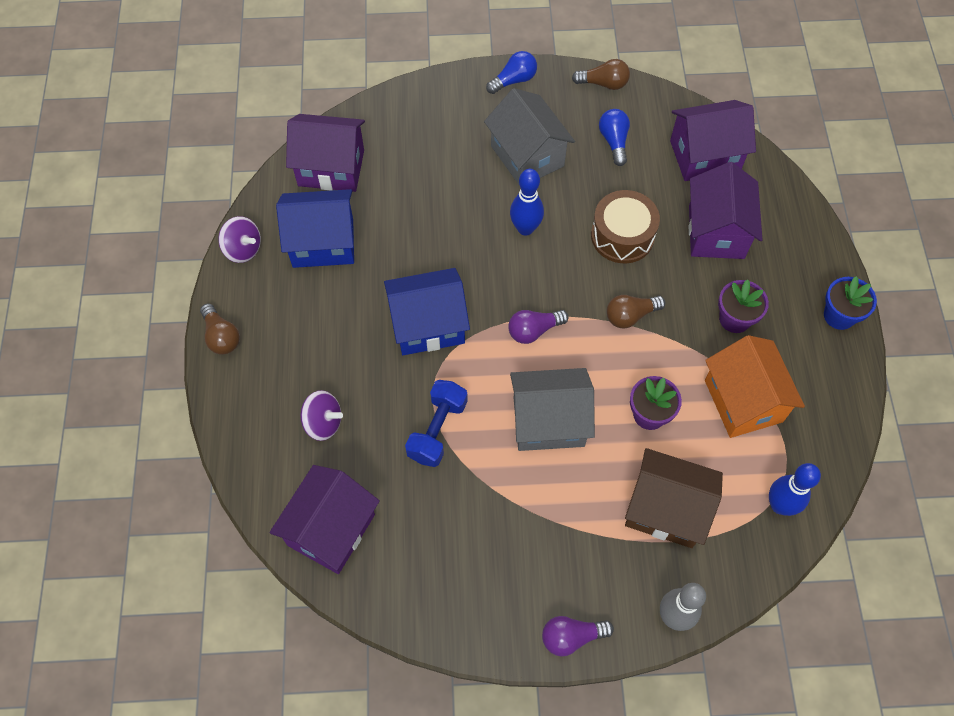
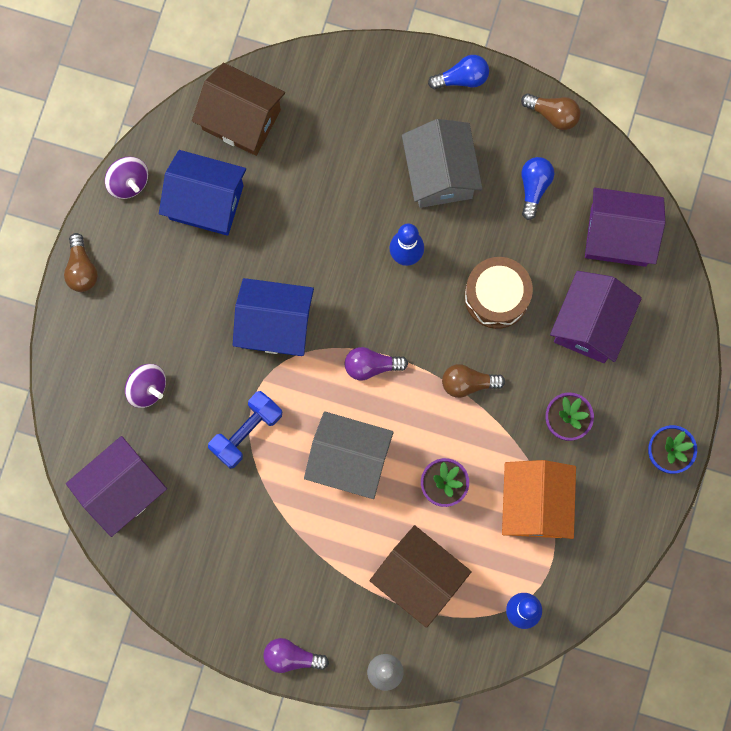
camera: 20 degrees right, 15 degrees up
(331, 168) = (241, 120): purple house -> brown house

